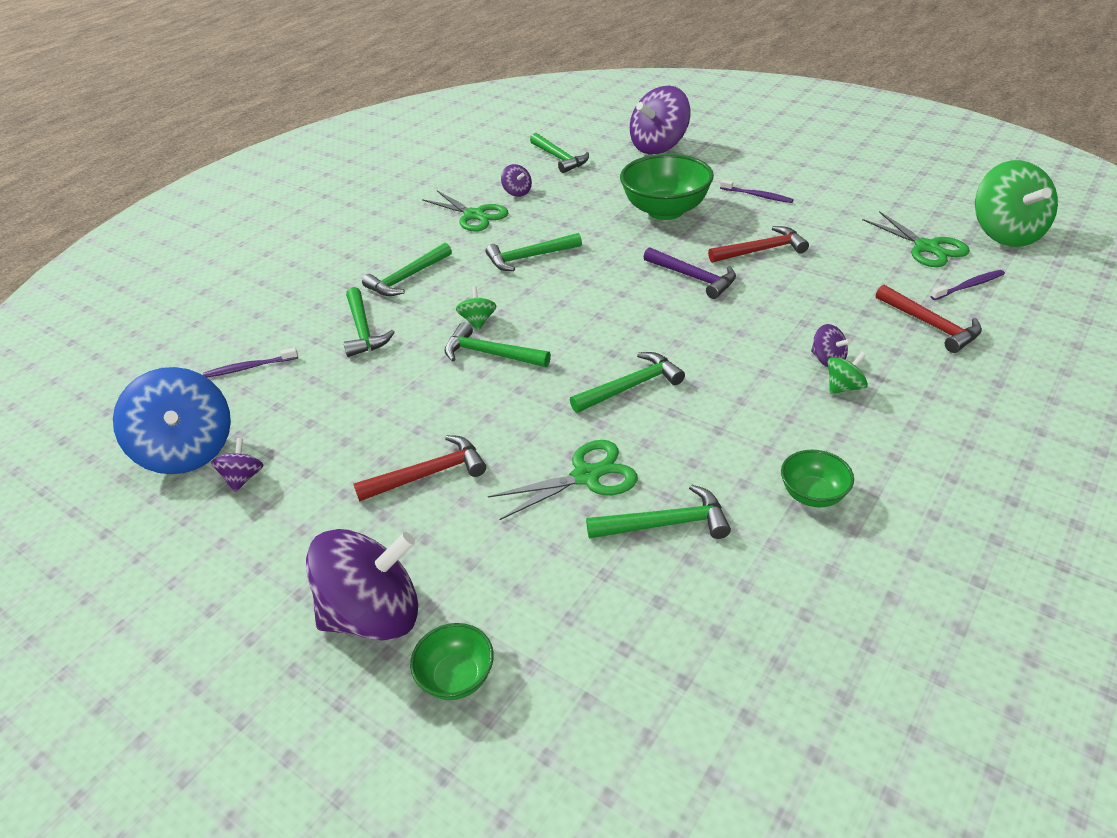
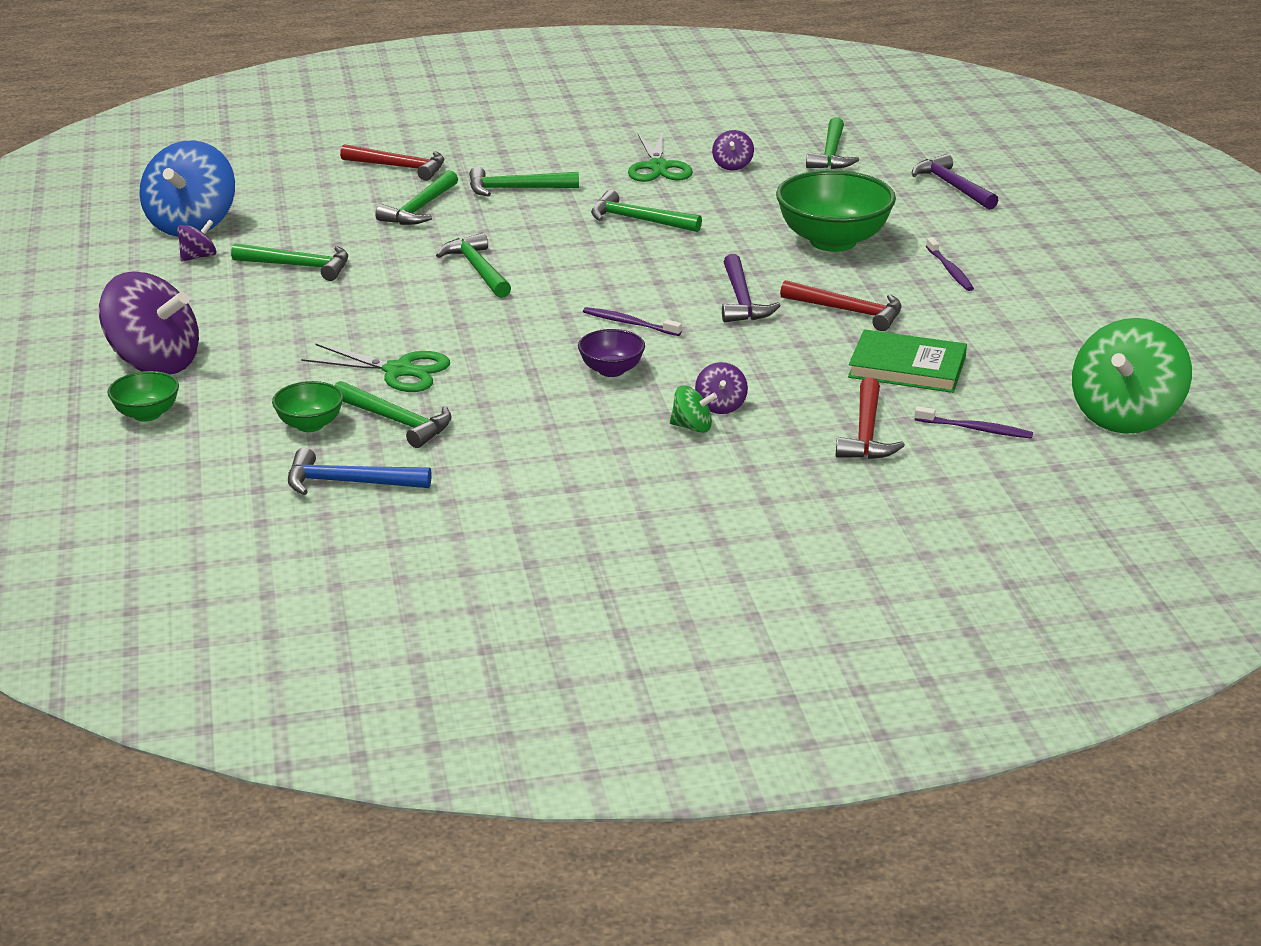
camera: 40 degrees right, 10 degrees down
(249, 367) = (305, 194): purple toothbrush -> purple toothbrush (629, 323)
(428, 474) = (306, 315): red hammer -> red hammer (399, 167)
(478, 321) = (510, 244): green spinning top -> none
(631, 386) = (535, 341): green hammer -> green hammer (299, 266)
(659, 146) = (952, 186): purple spinning top -> purple hammer
(719, 377) = (611, 370): none -> purple bowl
(736, 612) = (348, 483): none -> blue hammer
(813, 495) = (524, 464): green bowl -> green bowl (310, 425)
(860, 268) = (907, 367): none -> green book
(926, 247) = (1013, 385): green scissors -> none

